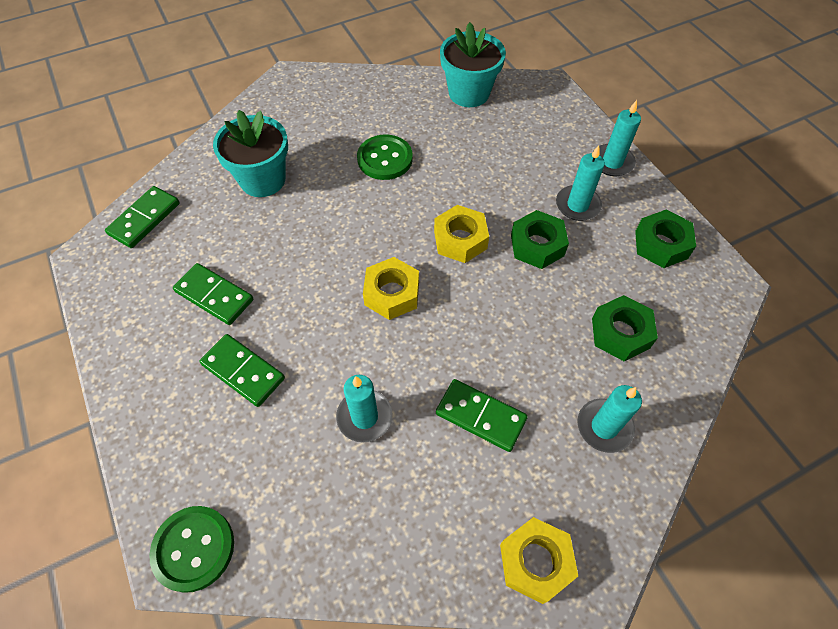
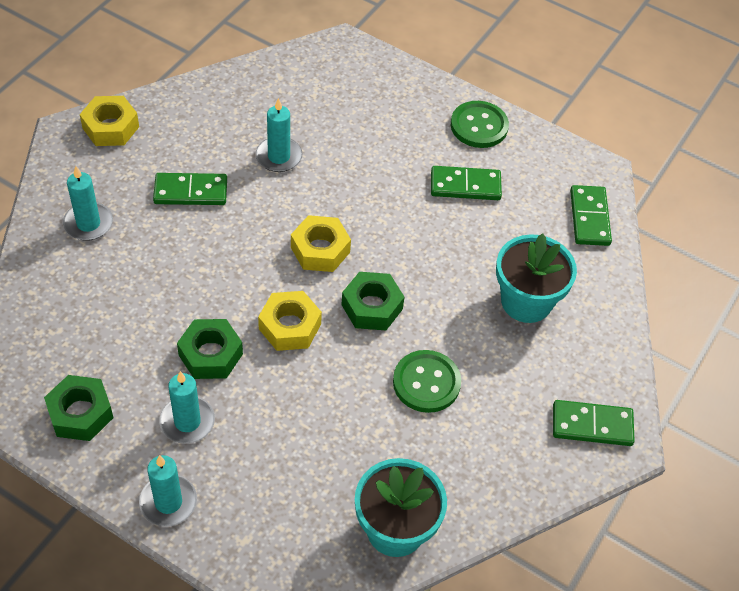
camera: 145 degrees right, 5 degrees down
(193, 548) = (335, 53): green button -> green button (479, 126)
(243, 371) = (392, 147): green domino -> green domino (592, 425)
(620, 333) = (97, 302): green nut -> green nut (372, 307)

